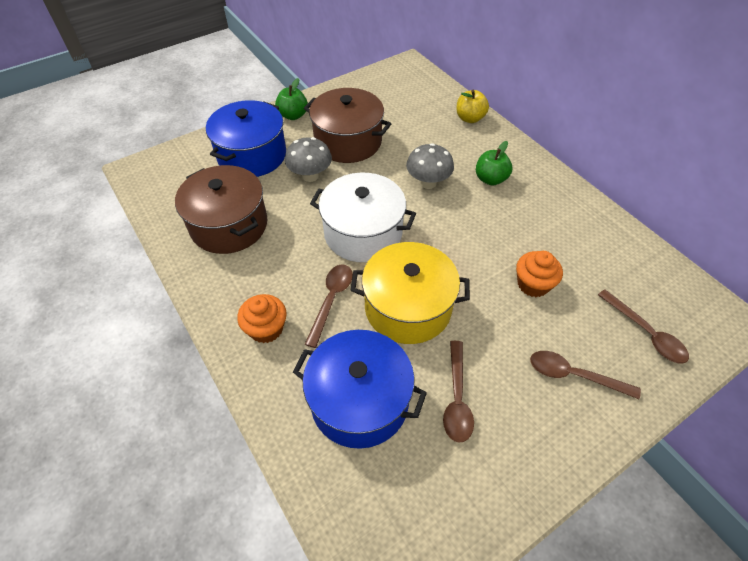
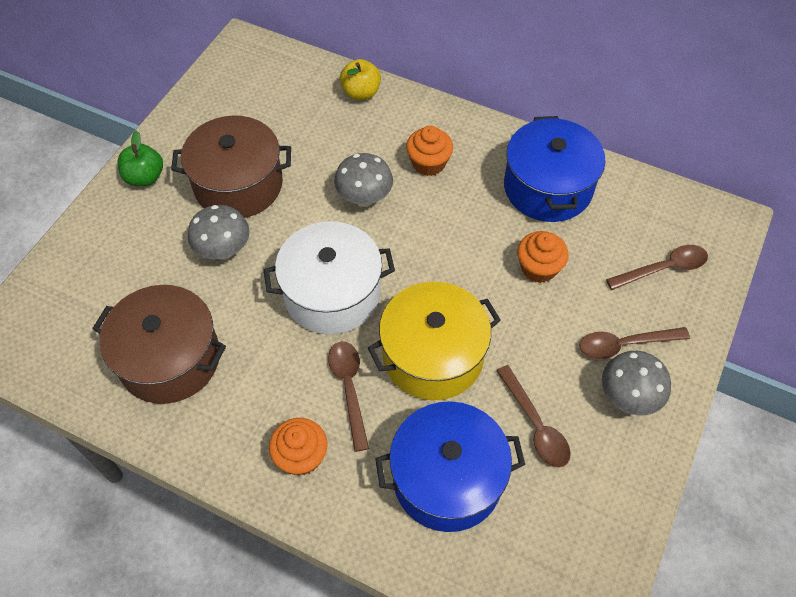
camera: 30 degrees left, 5 degrees up
(252, 155) = (131, 255): blue pot -> blue pot (548, 187)
(490, 179) = (428, 163): green apple -> orange cupcake
(552, 418) = (628, 397): none -> grey mushroom
(645, 333) = (663, 269): brown spoon -> brown spoon turned 45 degrees counterclockwise

